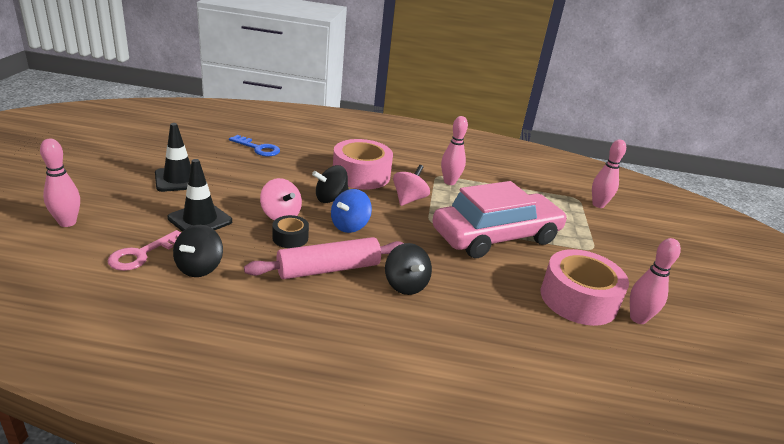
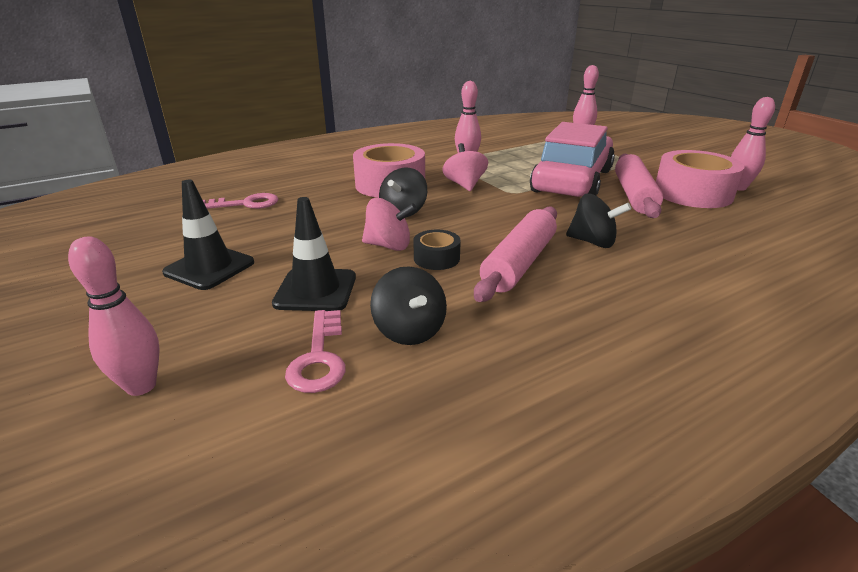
camera: 35 degrees left, 0 degrees up
(258, 148) = (245, 204): blue key -> pink key
(350, 226) = (463, 224): blue spinning top -> none
(521, 273) = (634, 195): none -> pink rolling pin

